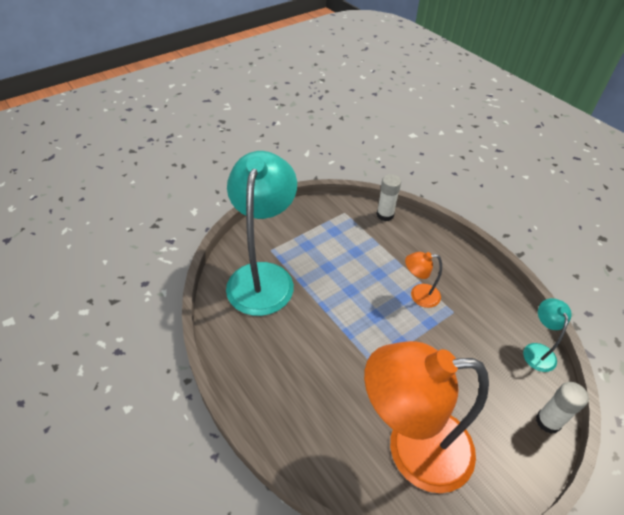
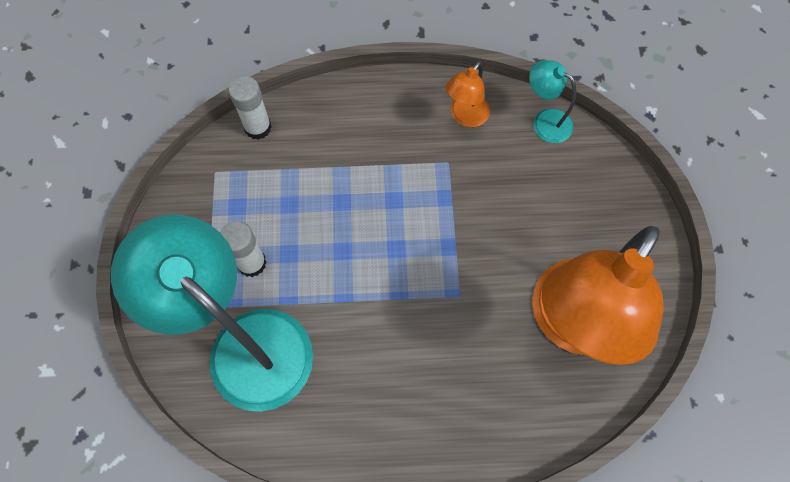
camera: 55 degrees left, 20 degrees up
(418, 295) = (402, 181): orange lamp -> orange lamp (465, 117)
(548, 421) = (618, 177): white glue stick -> white glue stick (252, 263)

